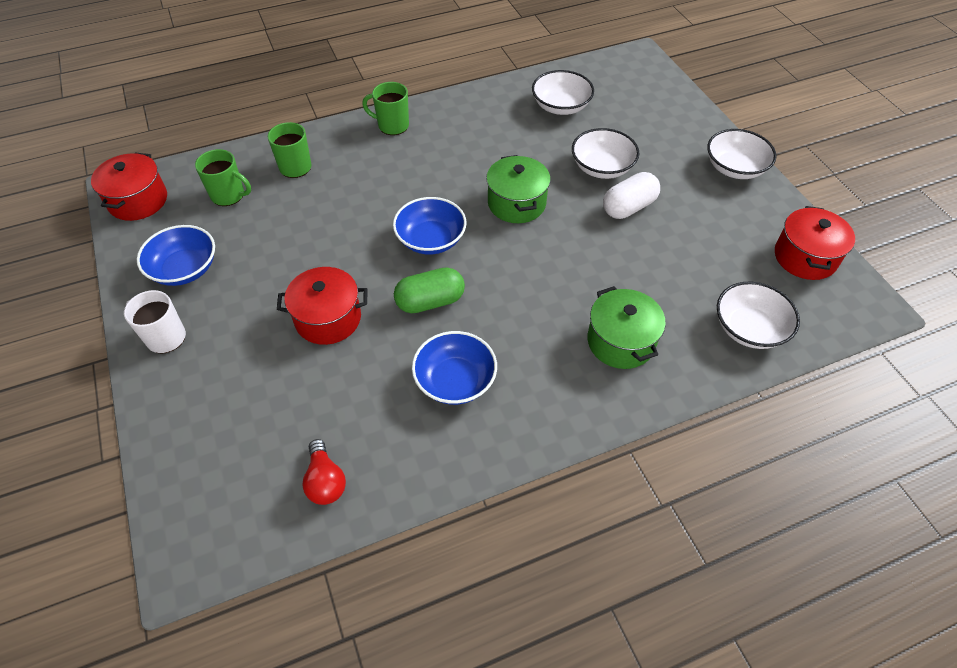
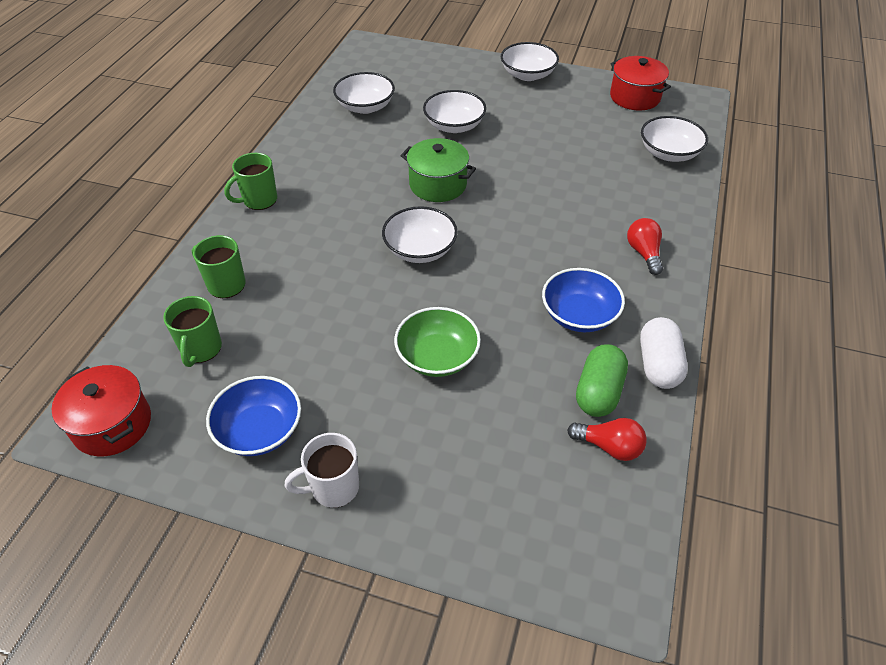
camera: 50 degrees left, 5 degrees down
(229, 195) = (201, 349): green mug -> green mug turned 120 degrees clockwise
(328, 318) = (437, 357): red pot -> green bowl
(430, 301) = (485, 286): green capsule -> green capsule (598, 392)
(431, 239) = (420, 250): blue bowl -> white bowl
(580, 384) = (644, 253): none -> red light bulb
(620, 341) = (625, 212): green pot -> none
(628, 207) = (507, 137): white capsule -> white capsule (658, 365)

